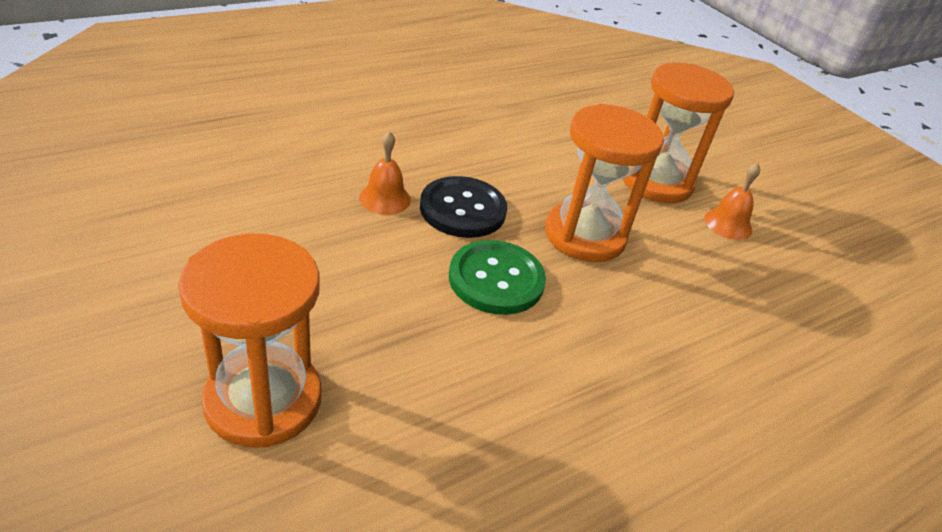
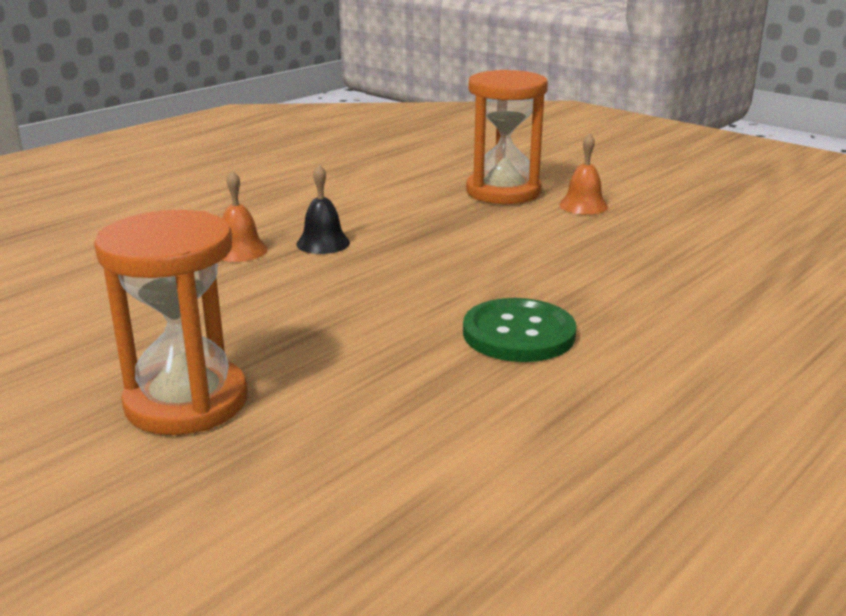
camera: 10 degrees left, 15 degrees down
(462, 209) = (323, 243): black button -> black bell
(496, 279) = (380, 281): green button -> green button (518, 334)
(585, 235) = (452, 237): orange hourglass -> none

